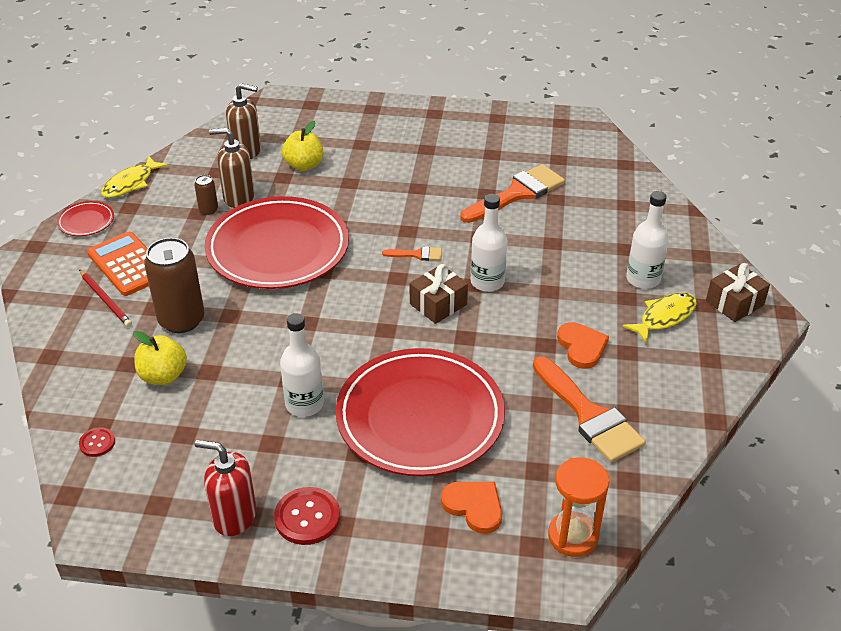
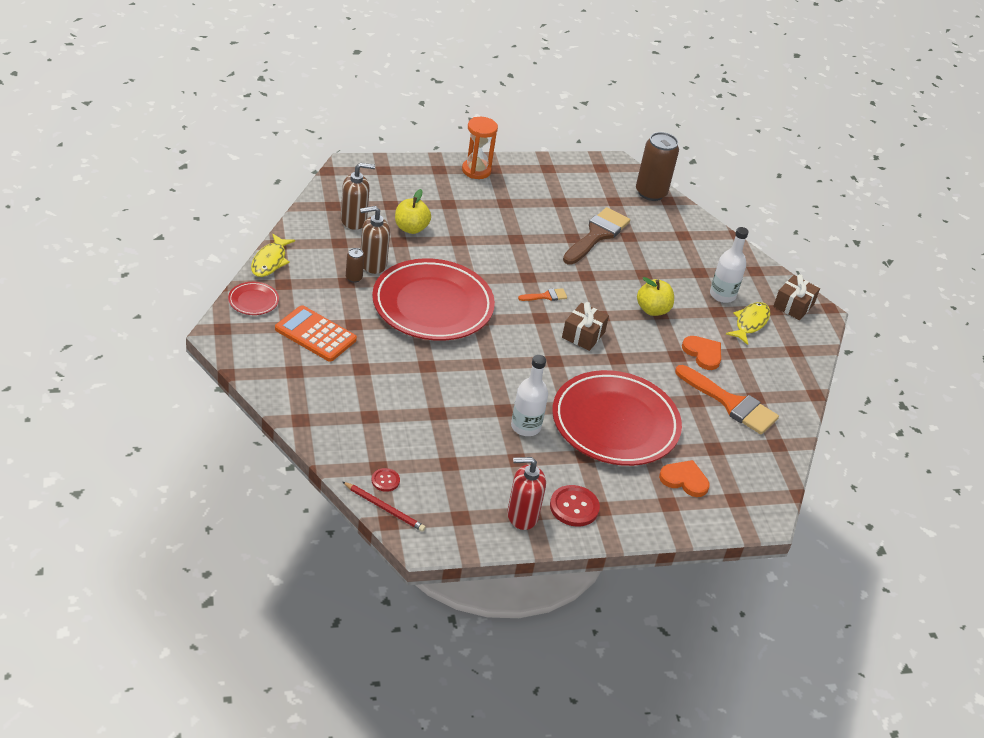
camera: 25 degrees left, 0 degrees up
(105, 300) = (316, 367): red pencil -> red pencil (384, 508)
(163, 376) = (404, 421): yellow apple -> yellow apple (652, 310)
(181, 320) = (390, 375): brown can -> brown can (651, 193)
(487, 282) = (610, 312): white bottle -> none
(517, 194) = (597, 235): orange brush -> brown brush
(573, 536) = (758, 488): orange hourglass -> orange hourglass (476, 170)

